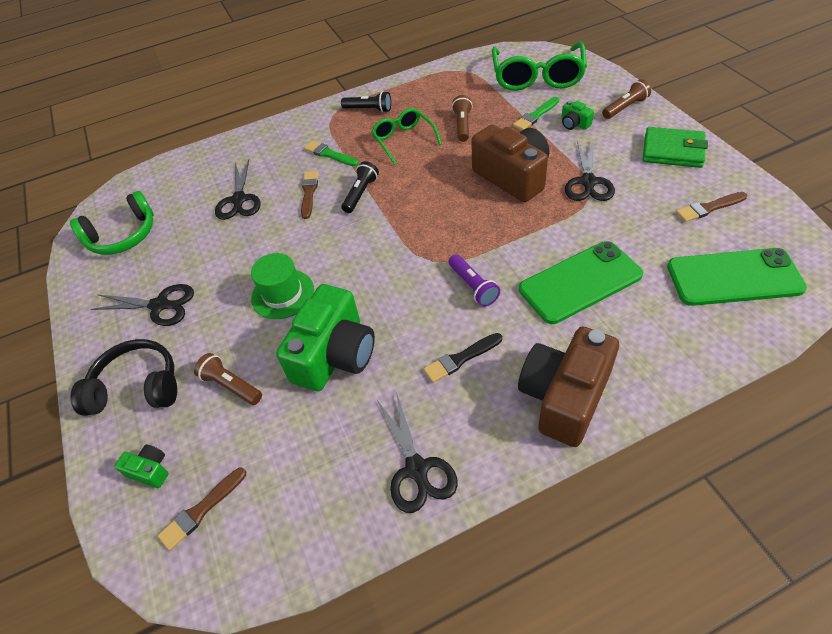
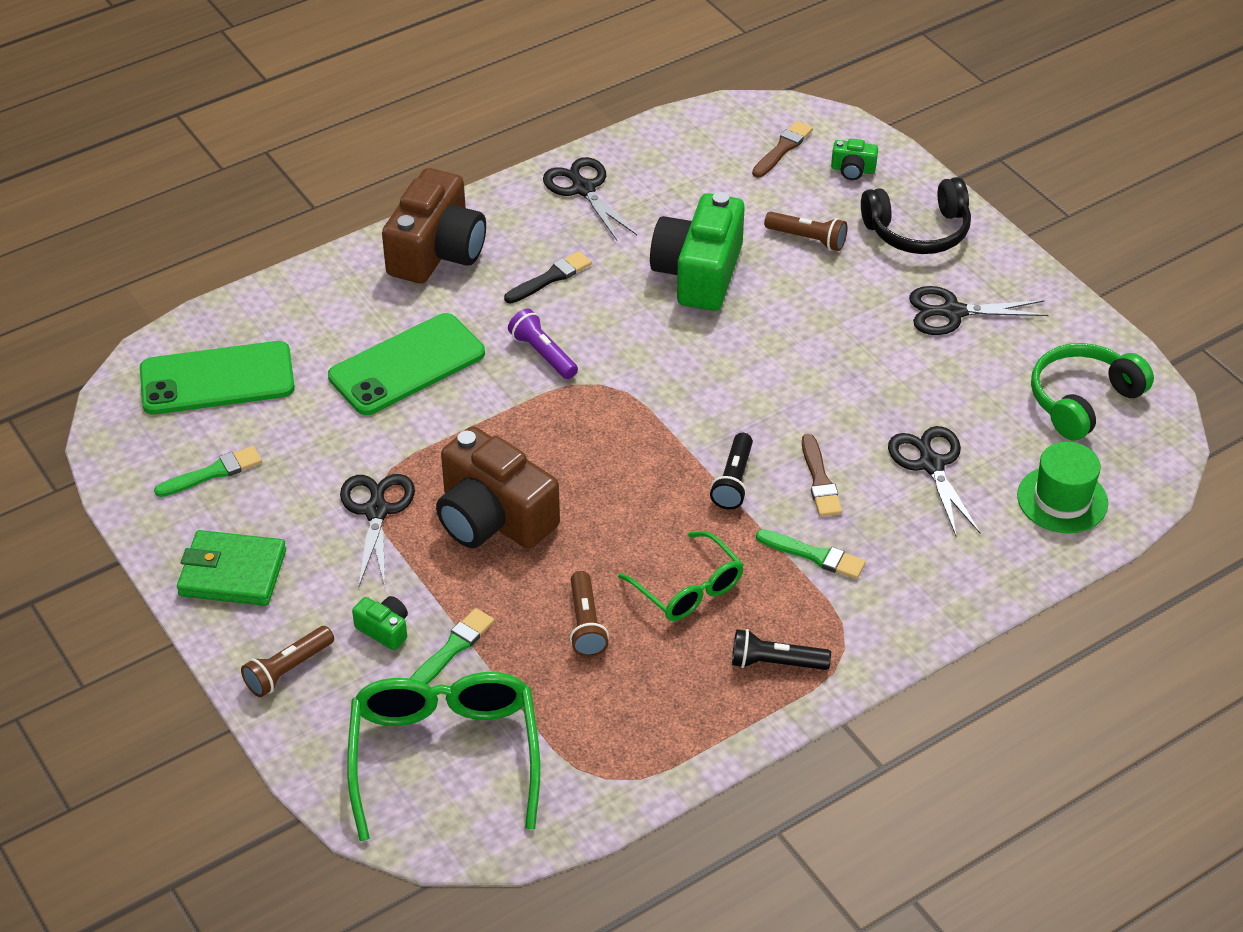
camera: 165 degrees right, 5 degrees down
(282, 294) = (792, 333): green hat -> green hat (1062, 499)
(708, 208) = (213, 472): brown brush -> green brush

